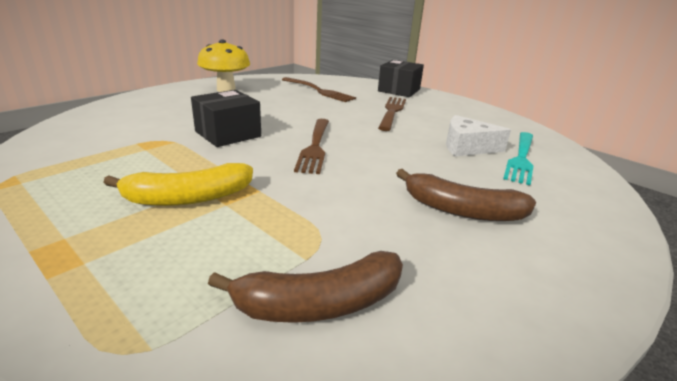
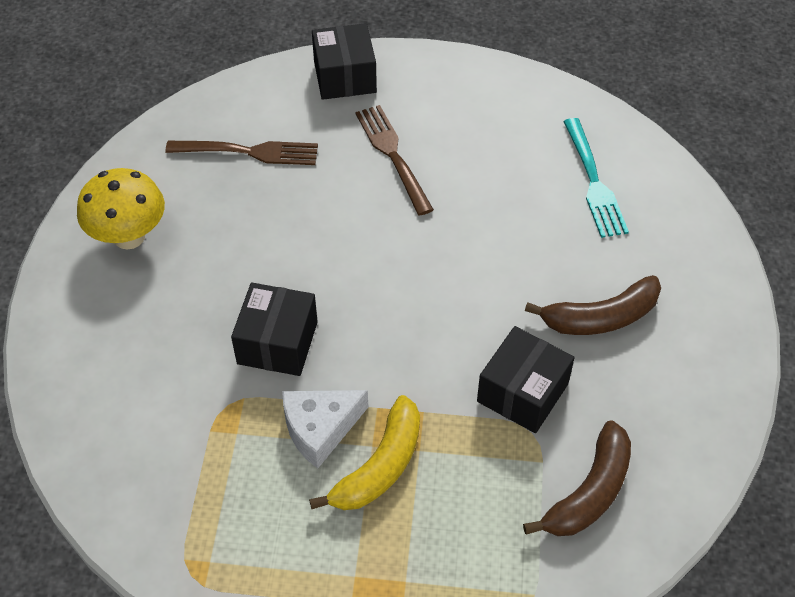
camera: 35 degrees left, 25 degrees up
(315, 146) = (391, 301): brown fork -> none
(345, 215) = (522, 392): none -> black box
(467, 147) = (532, 193): white cheese -> white cheese (320, 429)

